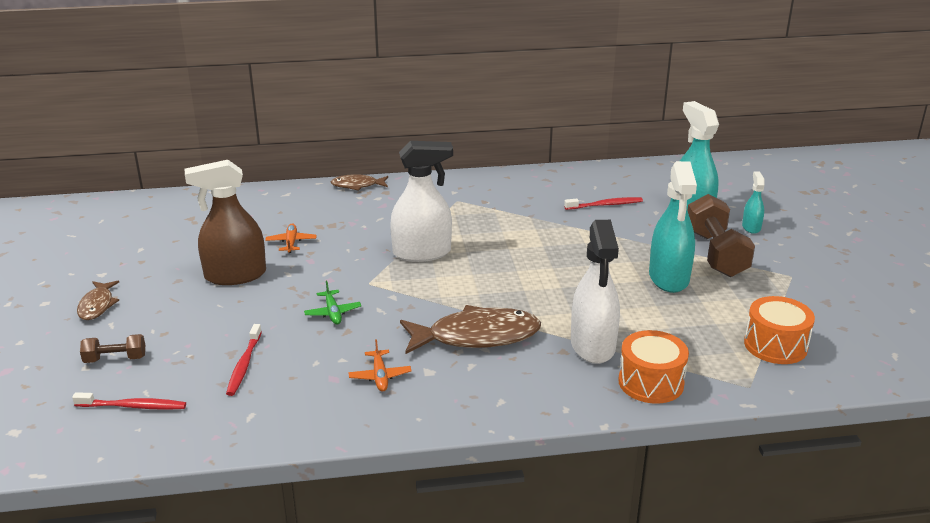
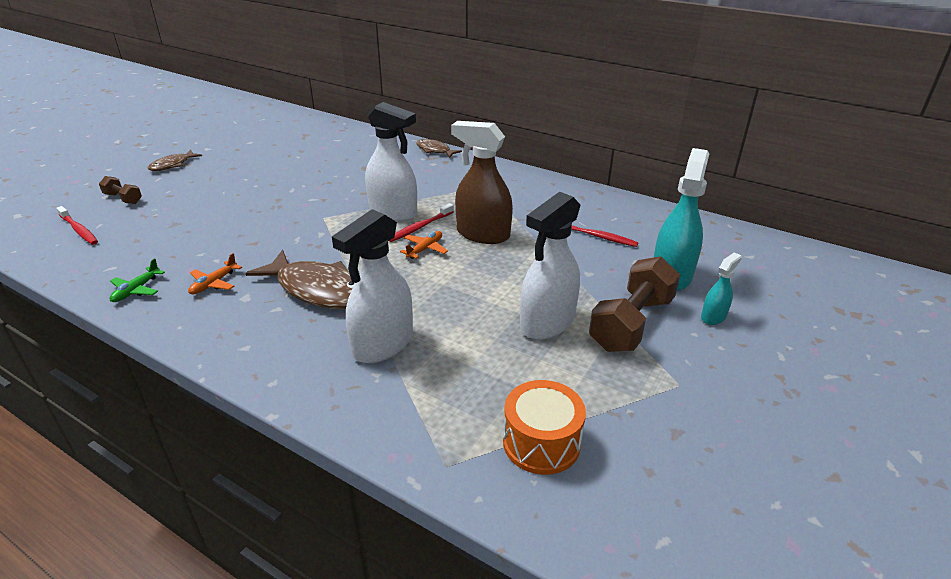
camera: 40 degrees right, 5 degrees up
(235, 275) = (263, 178): brown spray bottle -> brown spray bottle (482, 234)
(244, 365) = (166, 235): red toothbrush -> red toothbrush (420, 227)
(291, 242) = (329, 171): orange plane -> orange plane (425, 249)
(333, 313) = (268, 226): green plane -> green plane (136, 290)
(651, 382) = (370, 404): orange drum -> none
(669, 278) = (547, 323): turquoise spray bottle -> white spray bottle

